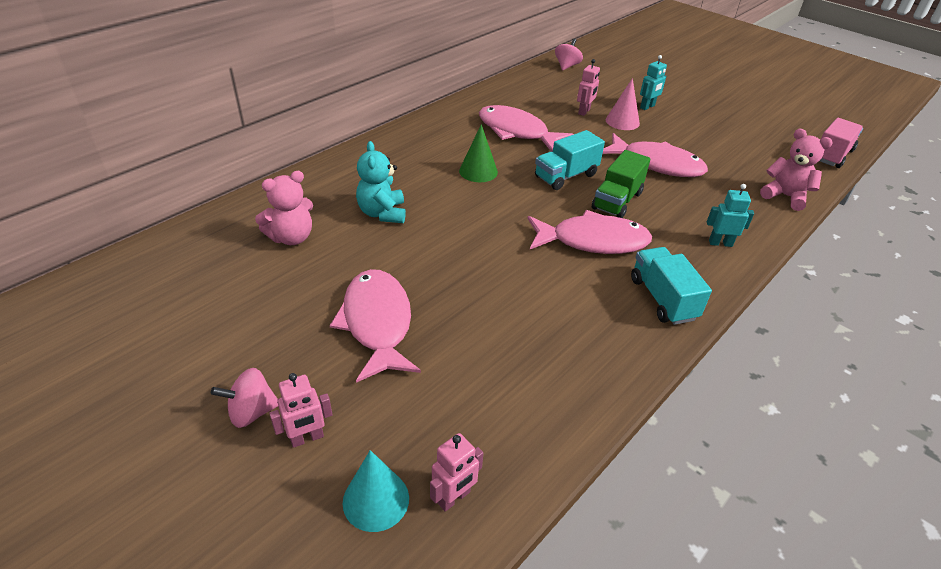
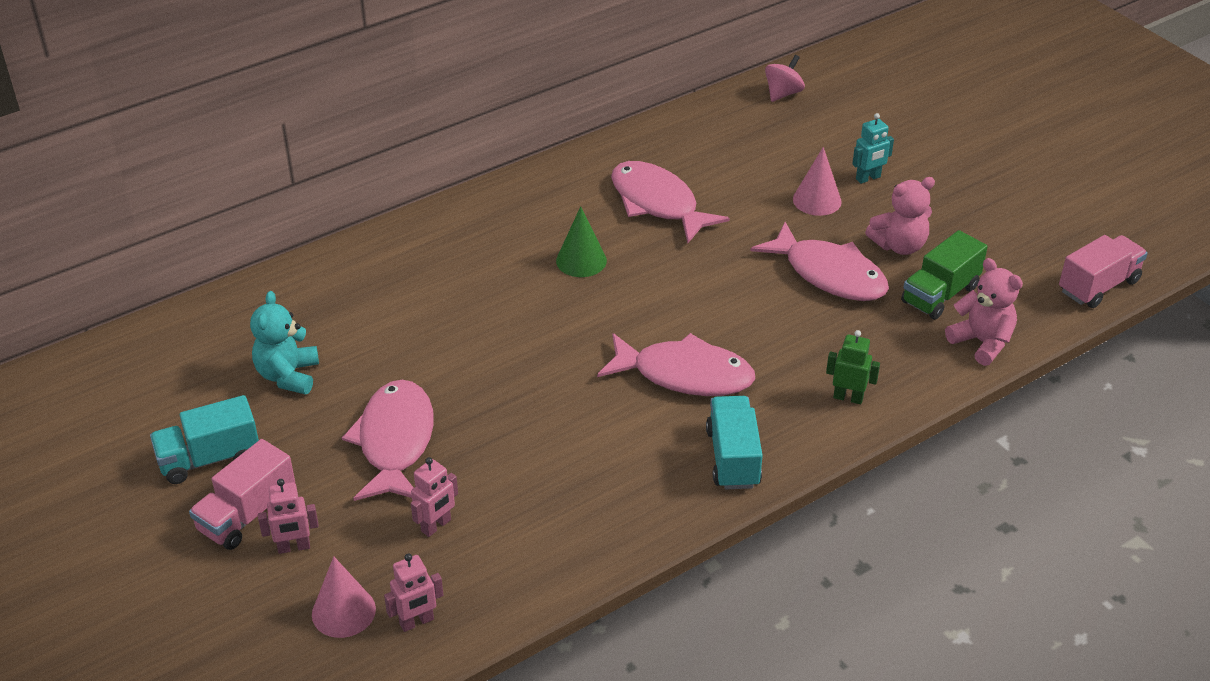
camera: 15 degrees right, 0 degrees up
(252, 412) = (247, 514): pink spinning top -> pink truck
(291, 237) = (328, 327): pink teddy bear -> pink teddy bear (899, 245)
(376, 500) = (343, 611): turquoise cone -> pink cone
(382, 213) = (441, 307): turquoise teddy bear -> turquoise teddy bear (288, 376)
(566, 176) = (694, 279): turquoise truck -> turquoise truck (209, 459)
(584, 112) = (769, 178): pink robot -> pink robot (436, 526)
(617, 201) = (744, 323): green truck -> green truck (940, 294)
(720, 243) = (848, 397): turquoise robot -> green robot

